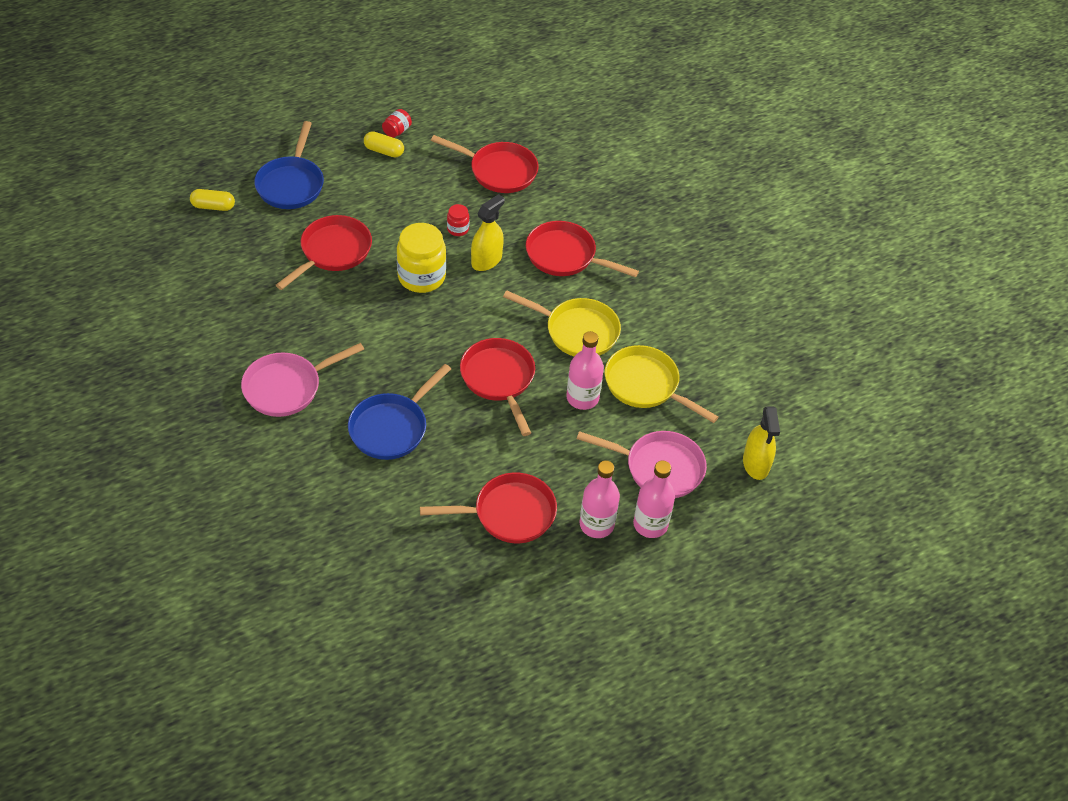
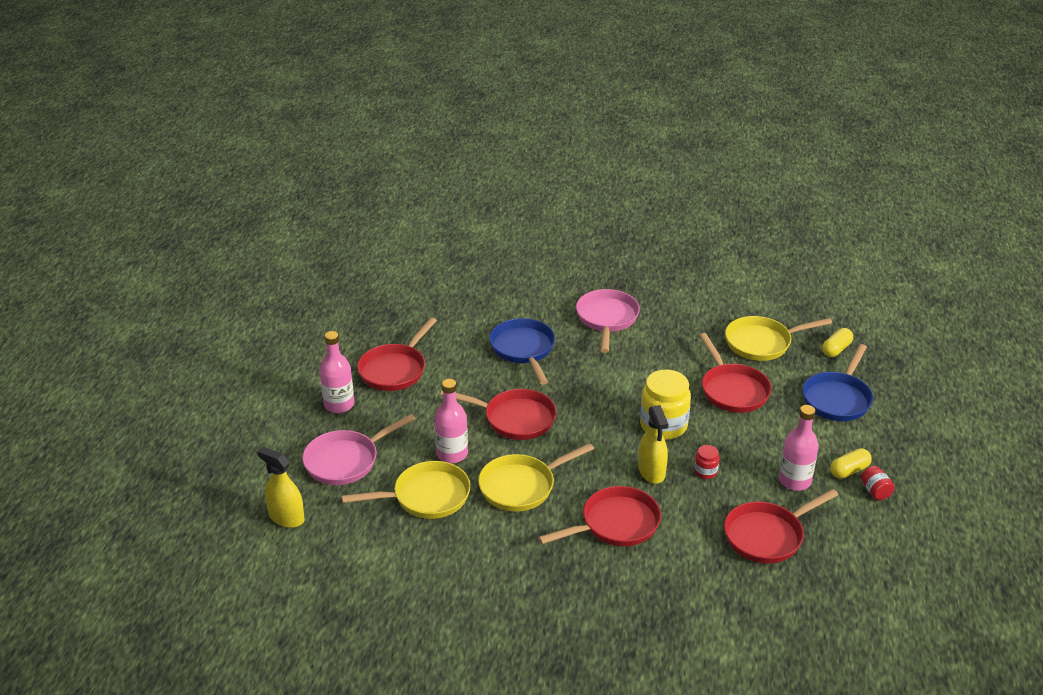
camera: 130 degrees right, 15 degrees down
(241, 258) = (762, 343): none -> yellow pan
(291, 184) = (837, 399): blue pan -> blue pan turned 105 degrees counterclockwise
(650, 524) = (308, 430): pink bottle -> pink bottle (794, 481)

